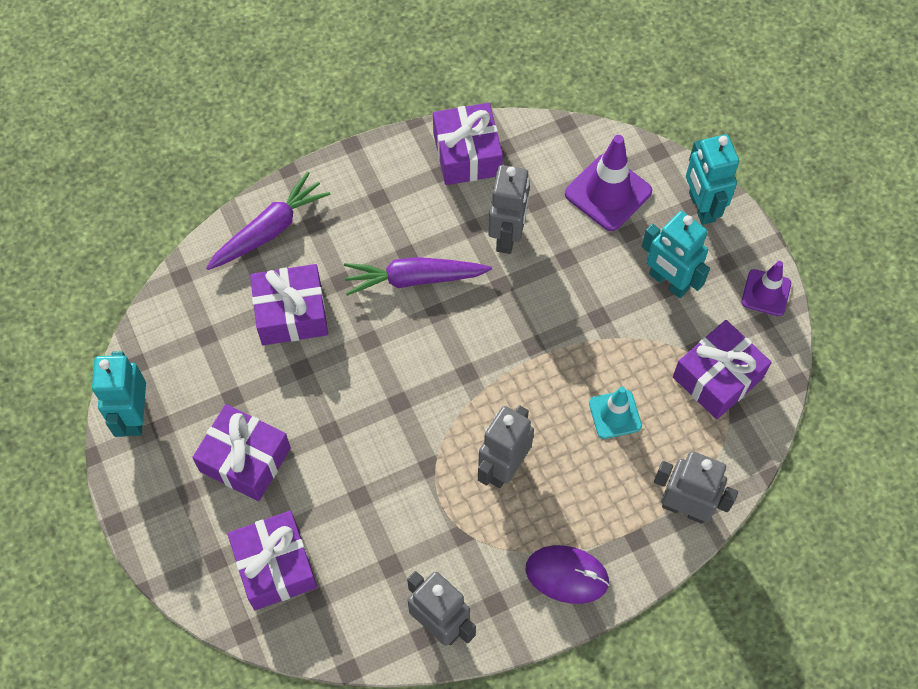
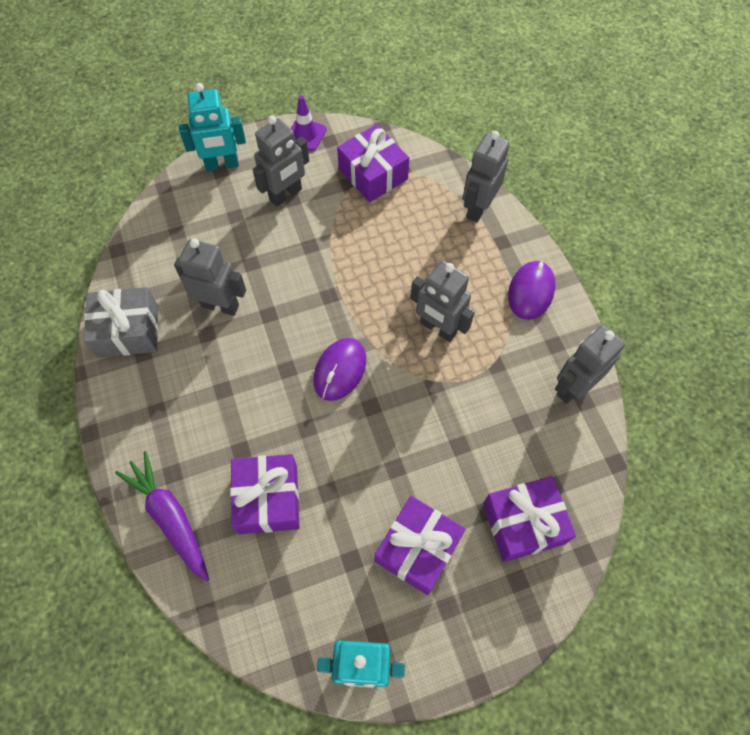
camera: 85 degrees left, 0 degrees up
(414, 279) = (250, 385): purple carrot -> none
(439, 366) = (340, 370): none -> purple mouse
(467, 154) = (128, 331): purple gift -> grey gift
(608, 193) = (194, 226): purple traffic cone -> none
(615, 414) = (398, 244): turquoise traffic cone -> none
(668, 282) = (286, 195): turquoise robot -> grey robot

